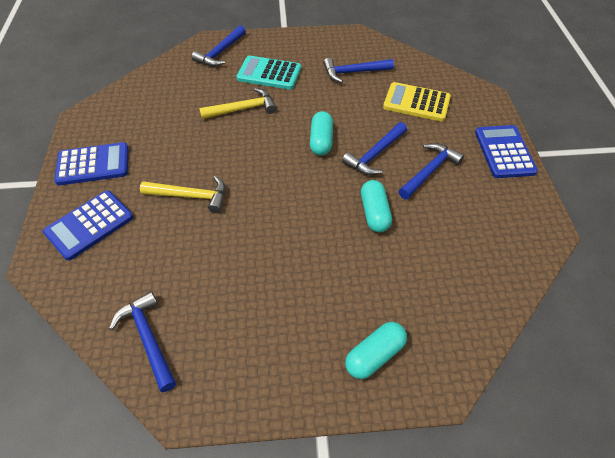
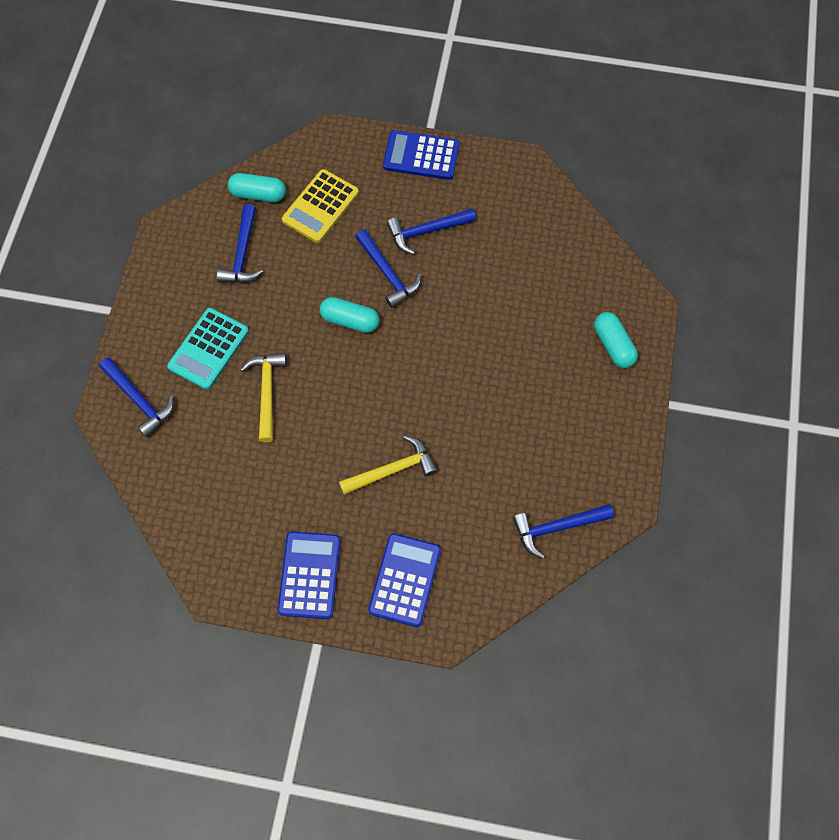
camera: 75 degrees left, 15 degrees up
(89, 225) = (404, 580): blue calculator -> blue calculator turned 135 degrees counterclockwise
(191, 196) = (393, 469): yellow hammer -> yellow hammer turned 45 degrees clockwise
(374, 213) = (466, 299): turquoise capsule -> turquoise capsule (258, 194)
(429, 171) = (426, 231): blue hammer -> blue hammer turned 75 degrees counterclockwise

